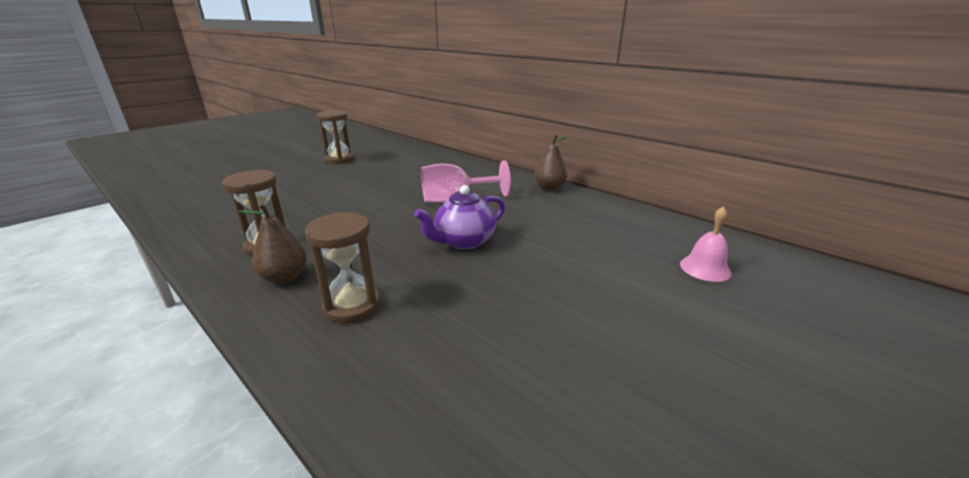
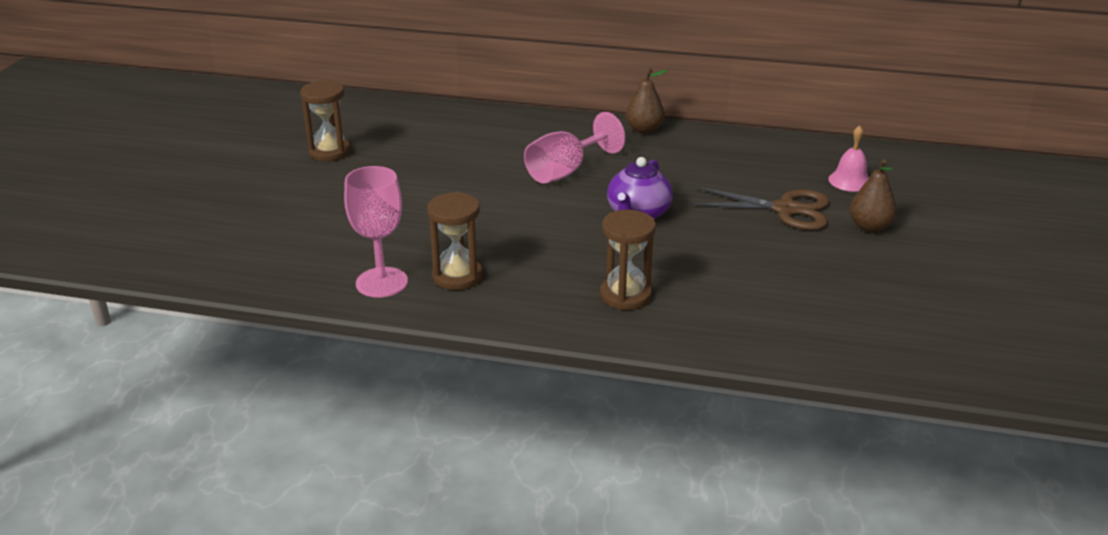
camera: 30 degrees left, 5 degrees up
(220, 235) = (381, 282): none -> pink goblet
(284, 277) = (529, 295): brown pear -> brown pear (869, 227)
(605, 275) = (785, 209): none -> brown scissors

